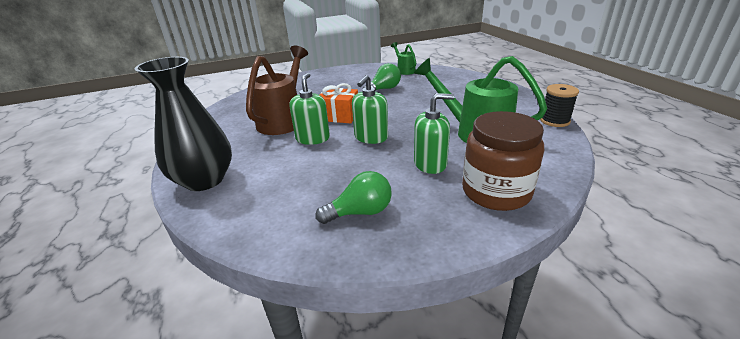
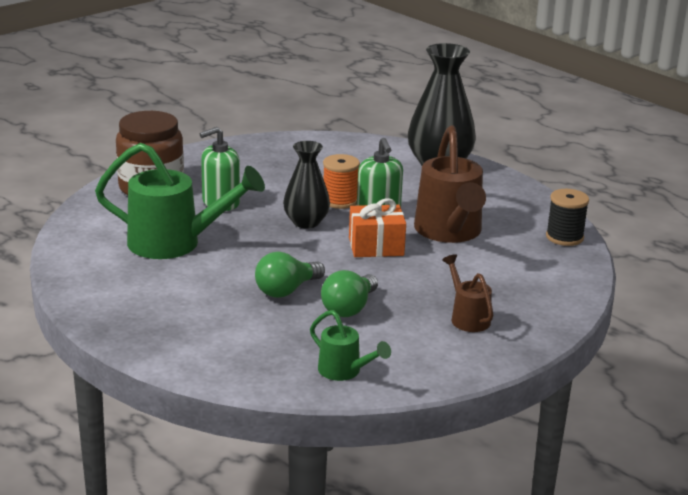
camera: 155 degrees right, 5 degrees down
(330, 152) = (340, 201): none -> orange spool
(332, 81) = (467, 318): none -> brown watering can
(360, 212) = (267, 161): green light bulb -> green light bulb (286, 290)
(371, 137) = (306, 222): green soap dispenser -> black vase
(554, 121) = (64, 273): black spool -> black spool (564, 237)

